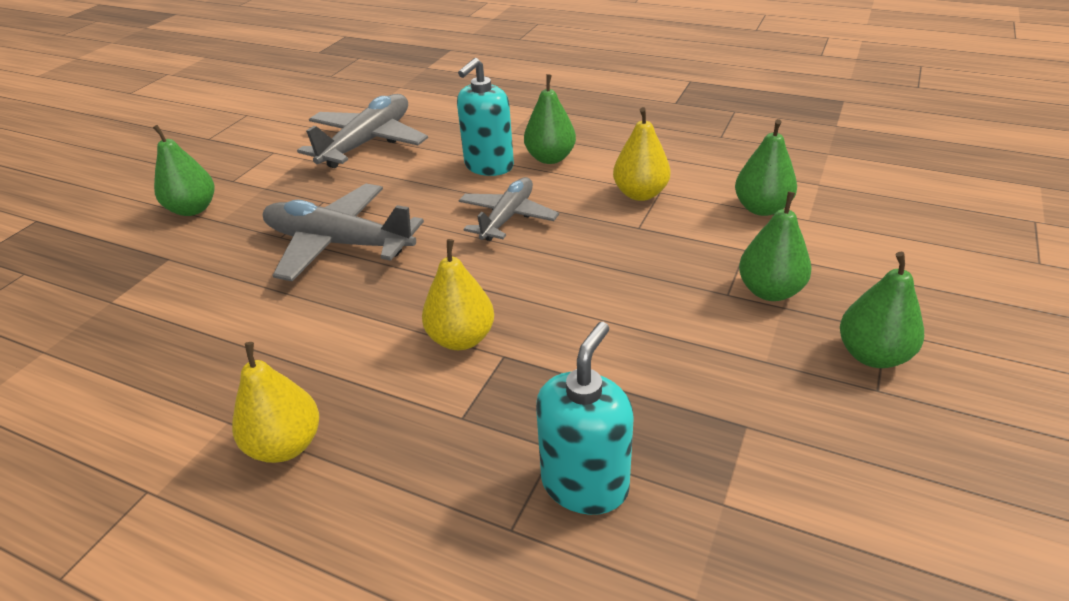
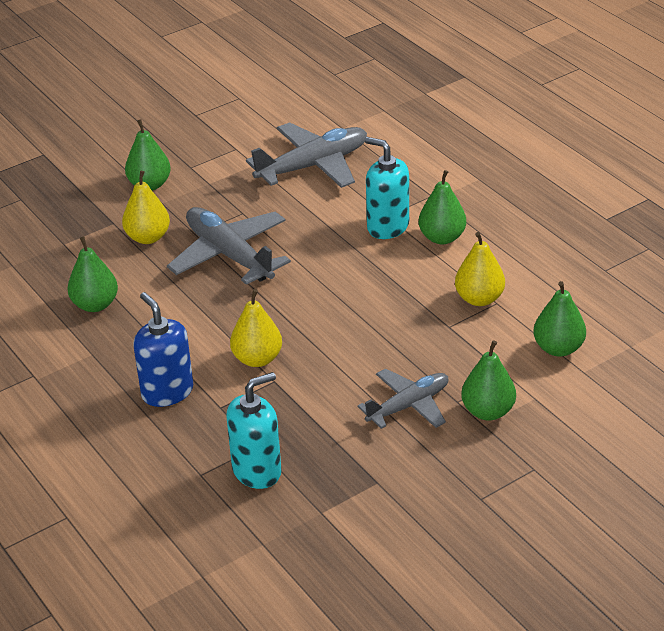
camera: 30 degrees right, 0 degrees up
(286, 445) = (115, 381): yellow pear -> yellow pear (148, 237)
(373, 428) = (167, 392): none -> blue soap dispenser
(489, 166) = (387, 226): turquoise soap dispenser -> turquoise soap dispenser turned 60 degrees clockwise
(508, 217) = (362, 280): grey plane -> grey plane (409, 406)
(872, 355) = (504, 479): green pear -> green pear (95, 305)

